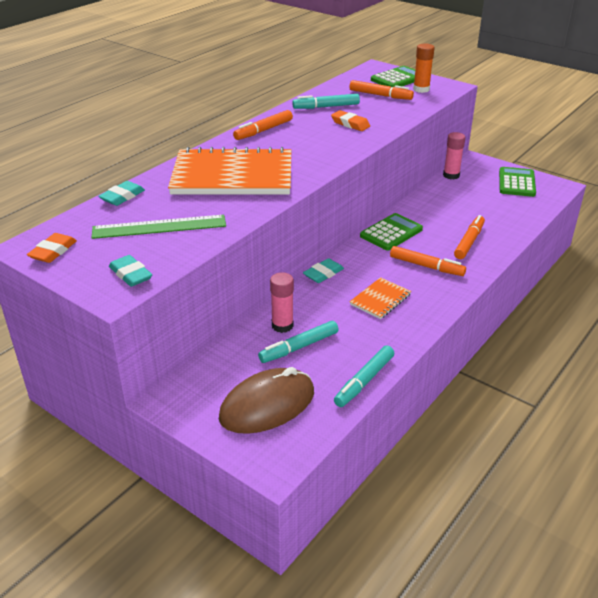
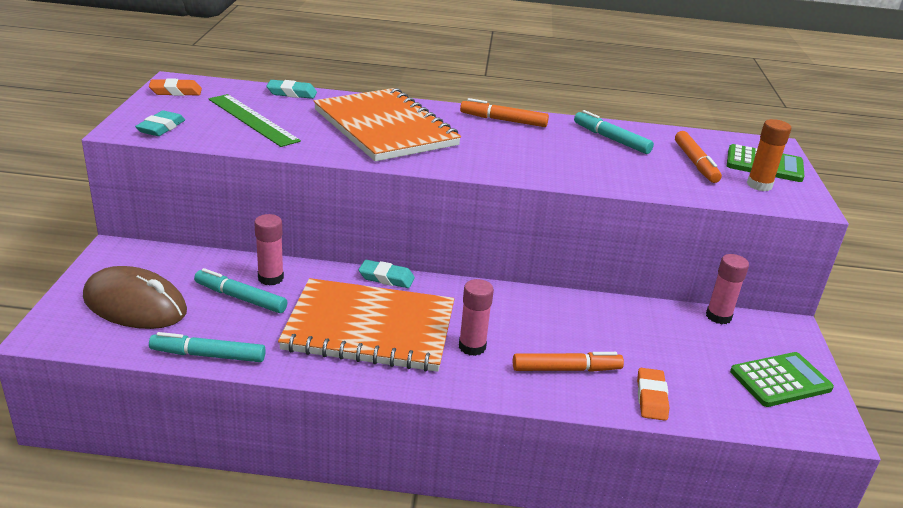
camera: 55 degrees right, 5 degrees down
(350, 124) = (588, 161): orange eraser -> orange eraser (651, 398)
(380, 299) = (370, 329): orange notebook -> orange notebook, size x2.22
(391, 233) = (519, 302): green calculator -> none
(426, 266) = (472, 347): orange marker -> pink glue stick

